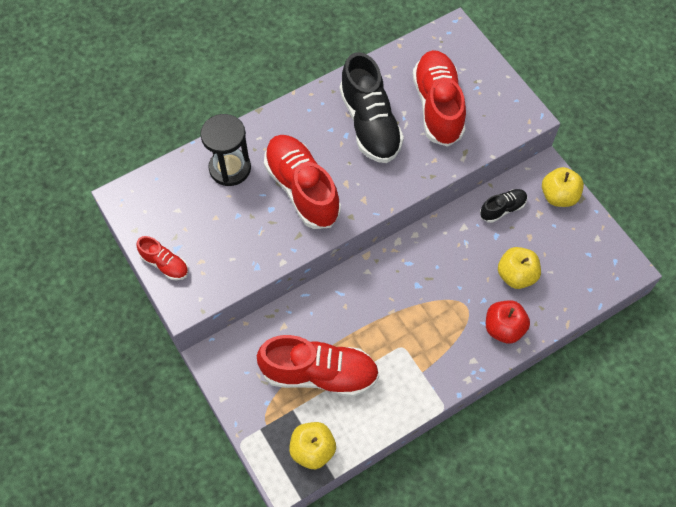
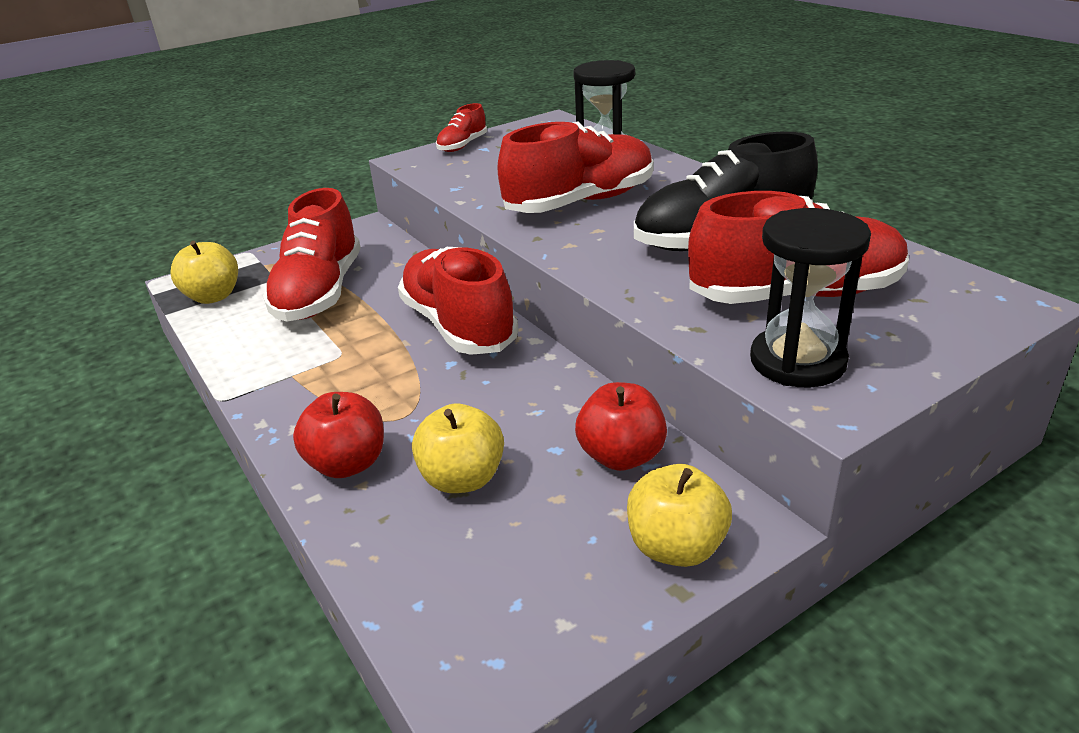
camera: 90 degrees right, 30 degrees down
(377, 282) = (458, 326): none -> red shoe
(496, 120) = (797, 361): none -> black hourglass
(502, 209) = (621, 456): black shoe -> red apple

